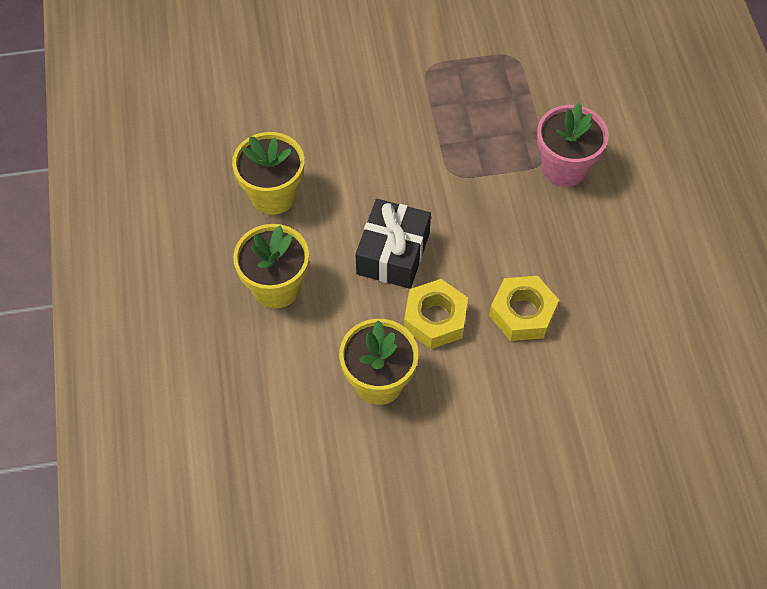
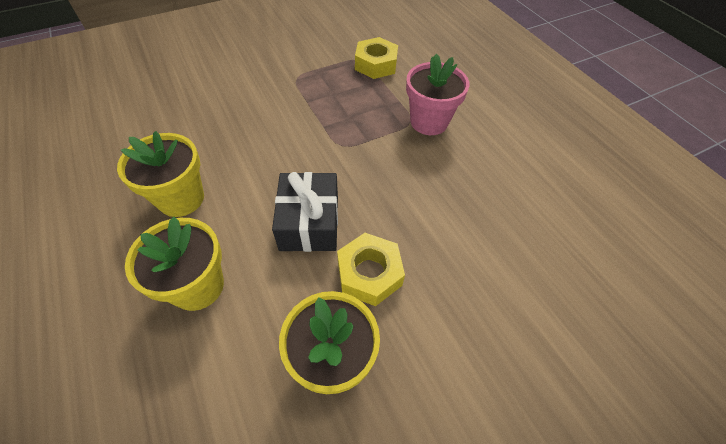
camera: 20 degrees left, 5 degrees down
(522, 313) = (448, 245): yellow nut -> yellow nut (376, 64)

